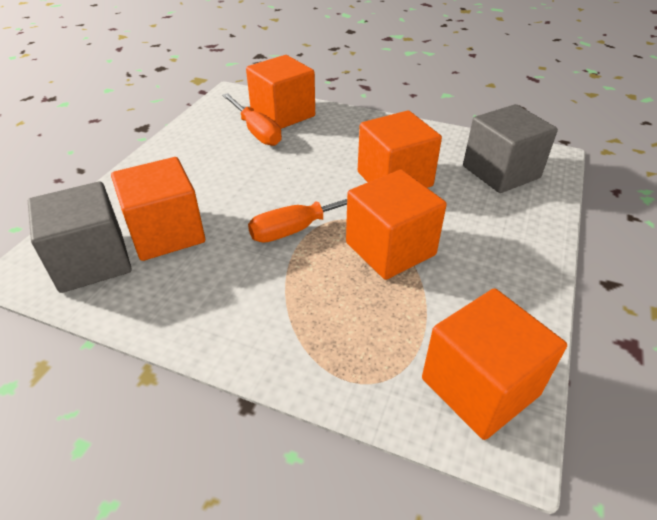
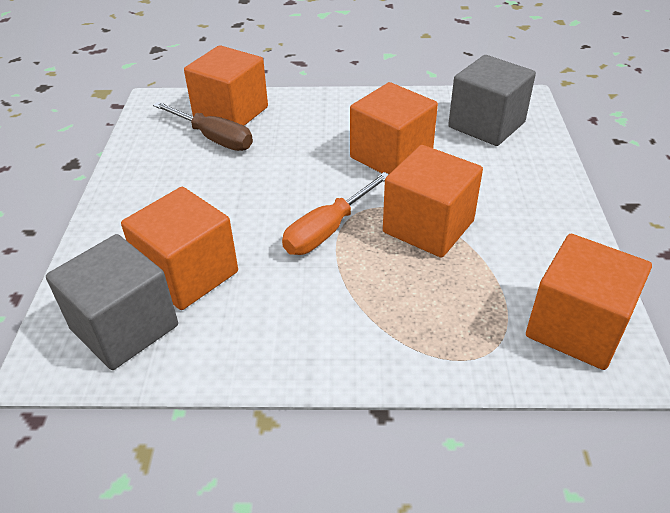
camera: 20 degrees left, 0 degrees up
(256, 131) = (214, 138): orange screwdriver -> brown screwdriver

